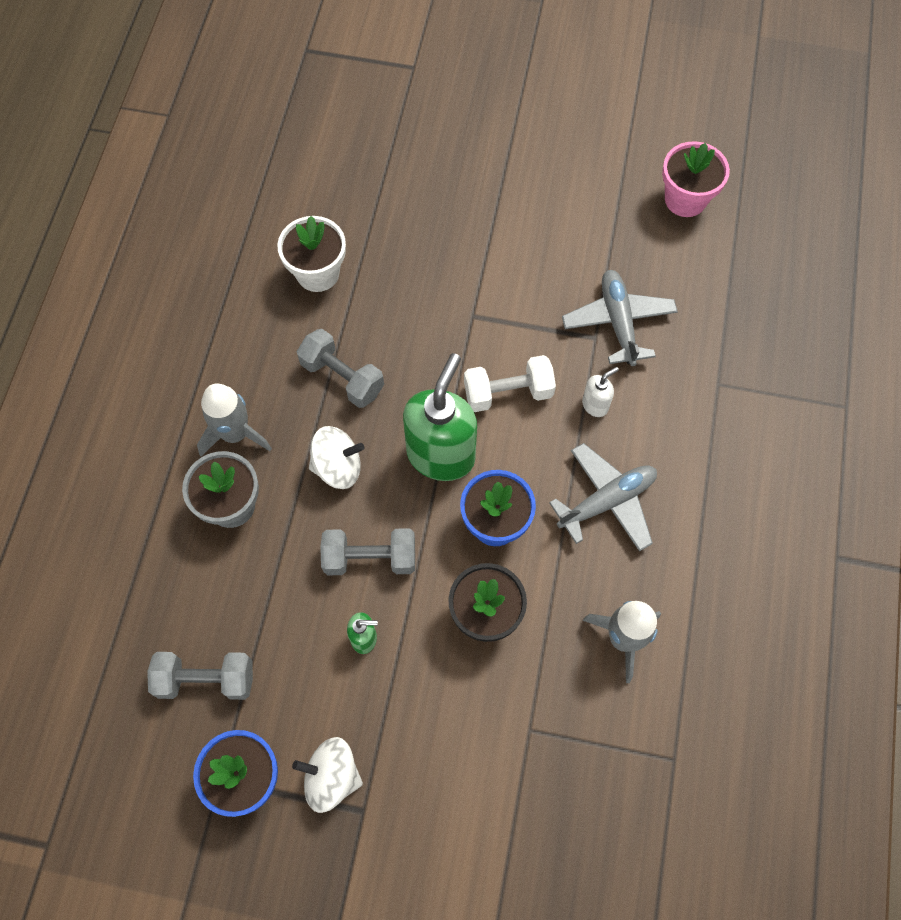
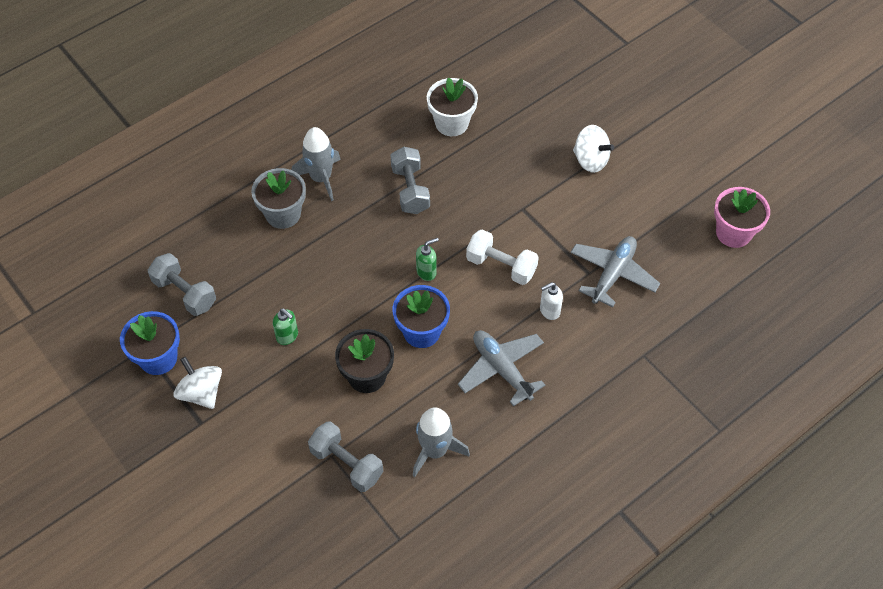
camera: 40 degrees right, 10 degrees down
(338, 467) = (360, 236): white spinning top -> white spinning top (590, 160)
(370, 558) = (331, 297): grey dumbbell -> grey dumbbell (346, 464)
(441, 455) = (426, 272): green soap dispenser -> green soap dispenser, size x0.44
(595, 405) = (549, 311): white soap dispenser -> white soap dispenser turned 150 degrees clockwise
(607, 501) = (501, 369): grey plane -> grey plane turned 135 degrees counterclockwise

